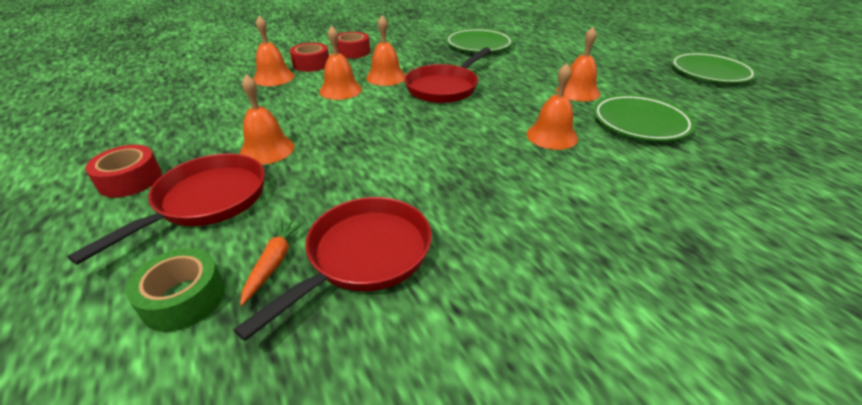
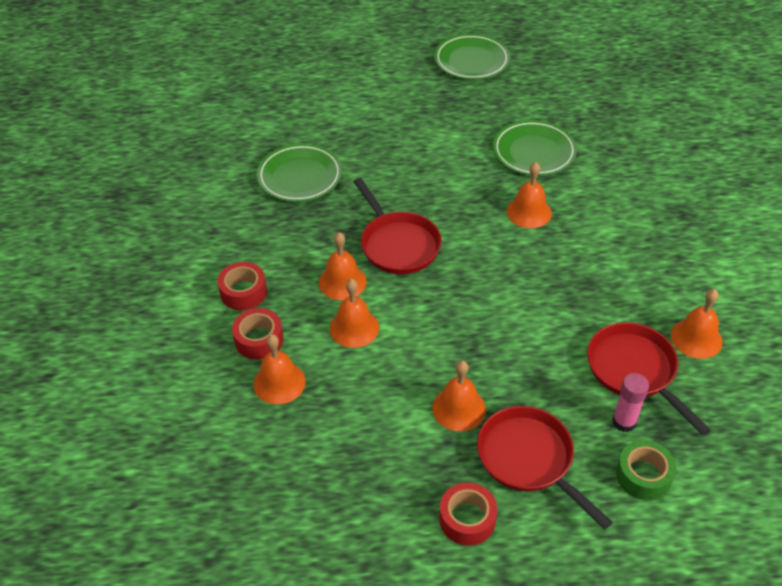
camera: 65 degrees left, 10 degrees up
(274, 263) = (624, 422): orange carrot -> pink glue stick
(578, 91) = (460, 159): orange bell -> orange bell (696, 338)

